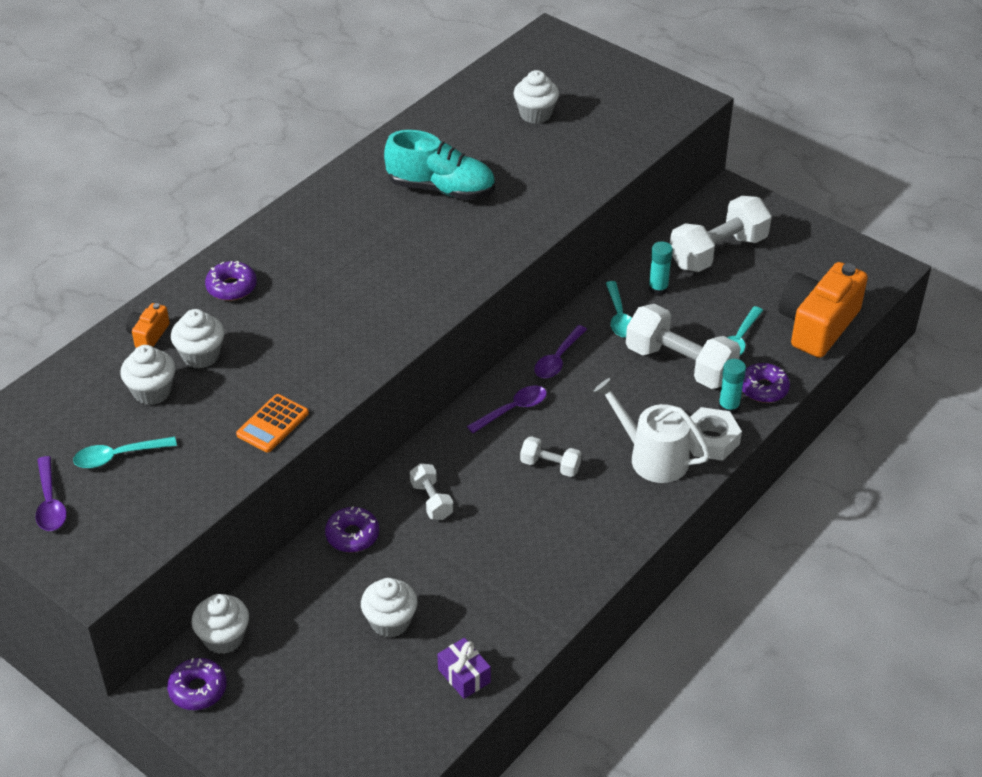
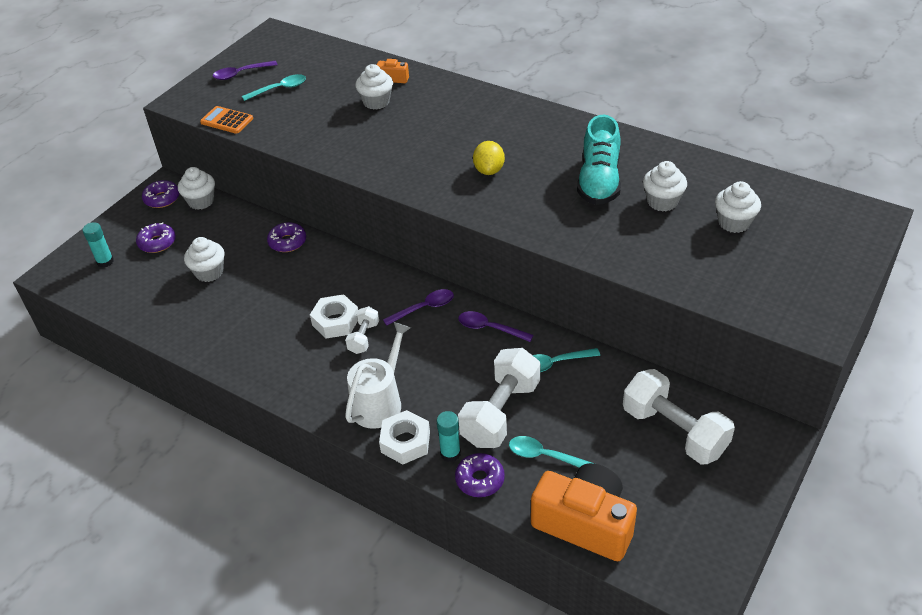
camera: 85 degrees right, 0 degrees up
(118, 456) = (279, 89): turquoise spoon -> turquoise spoon turned 90 degrees clockwise
(152, 391) = (339, 90): white cupcake -> white cupcake (662, 202)
(231, 287) = (449, 101): purple donut -> purple donut (157, 243)
(272, 424) = (311, 143): orange calculator -> orange calculator (227, 120)
(391, 268) = (489, 170): none -> yellow lemon
(431, 500) = (322, 276): white dumbbell -> none
(464, 676) = (159, 315): purple gift -> none
(513, 409) = (424, 308): purple spoon -> purple spoon turned 75 degrees counterclockwise
(517, 490) = (336, 321): none -> white nut
(658, 288) = (602, 388): turquoise glue stick -> turquoise glue stick (105, 261)

